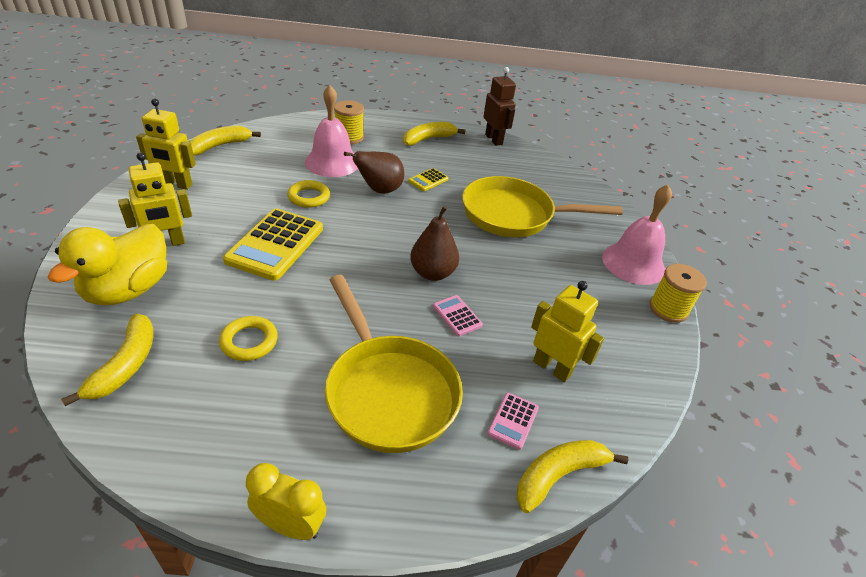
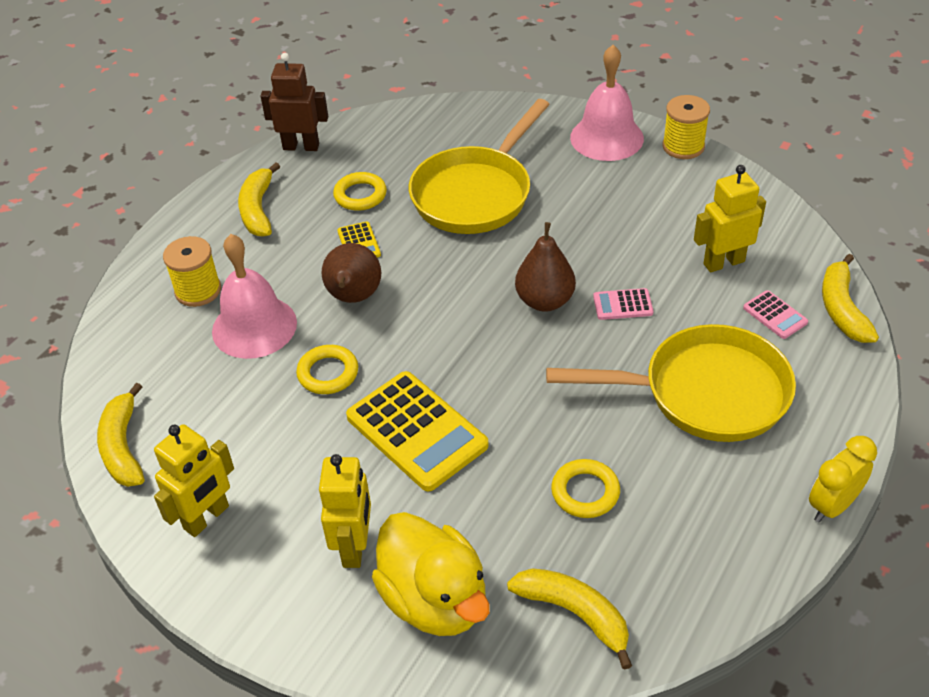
camera: 55 degrees left, 5 degrees up
(471, 170) = (360, 195): none -> yellow ring

